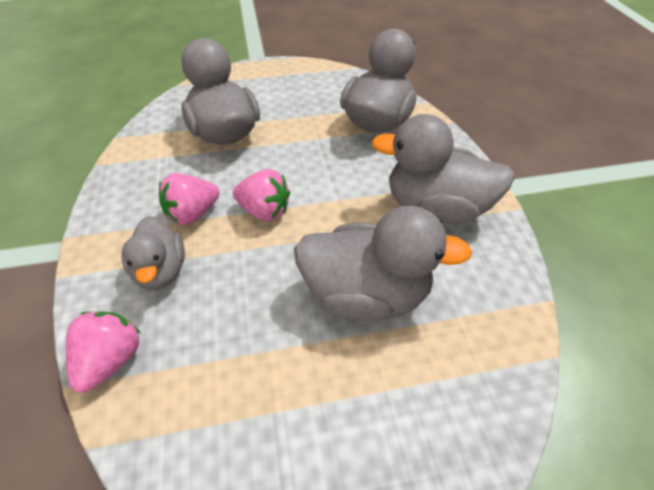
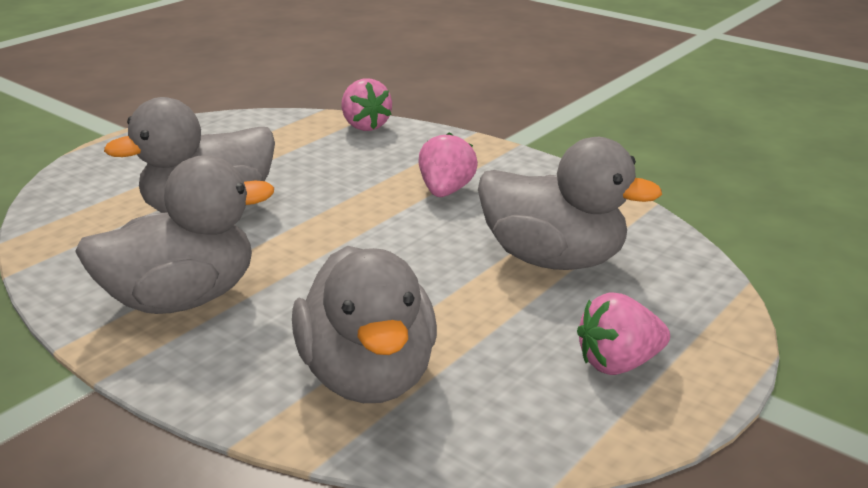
camera: 140 degrees right, 20 degrees down
(161, 271) = (406, 159): grey duck -> none
(264, 211) = (380, 219): pink strawberry -> pink strawberry (618, 363)

